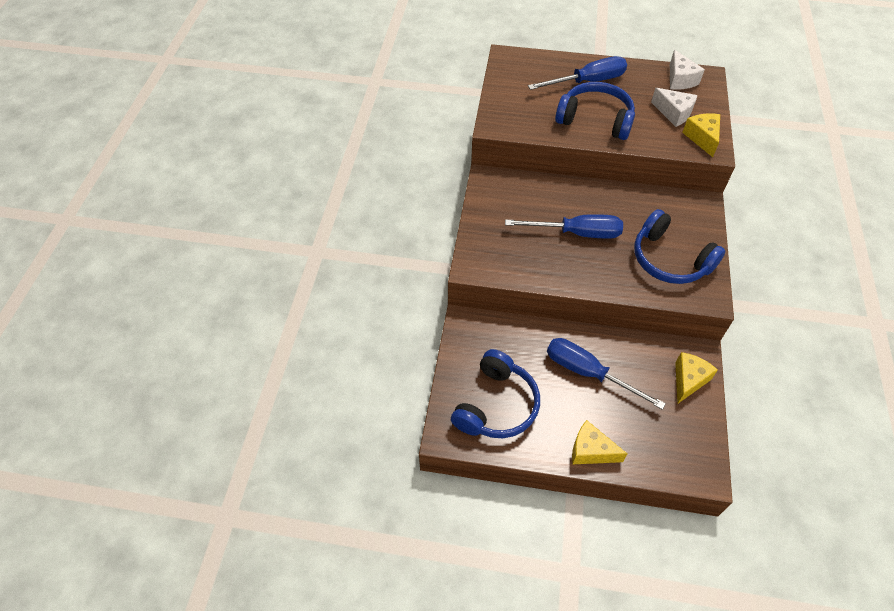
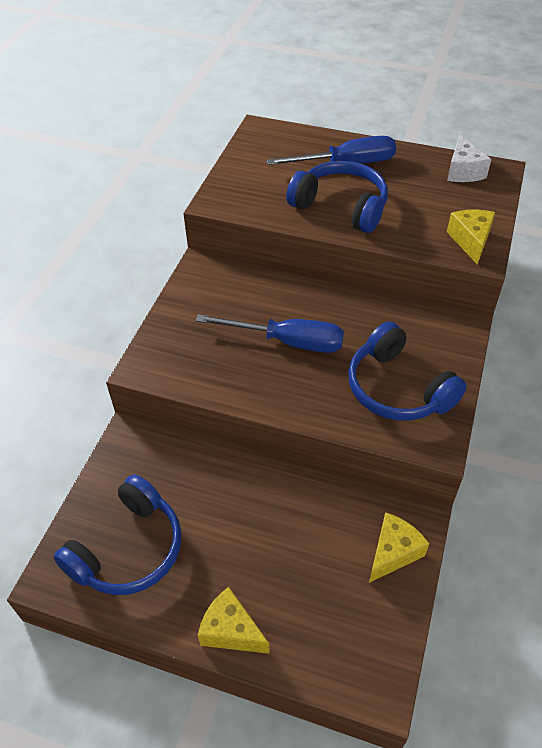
camera: 10 degrees right, 5 degrees down
(588, 373) = (261, 523): blue screwdriver -> none
(674, 113) = (443, 208): white cheese -> none

